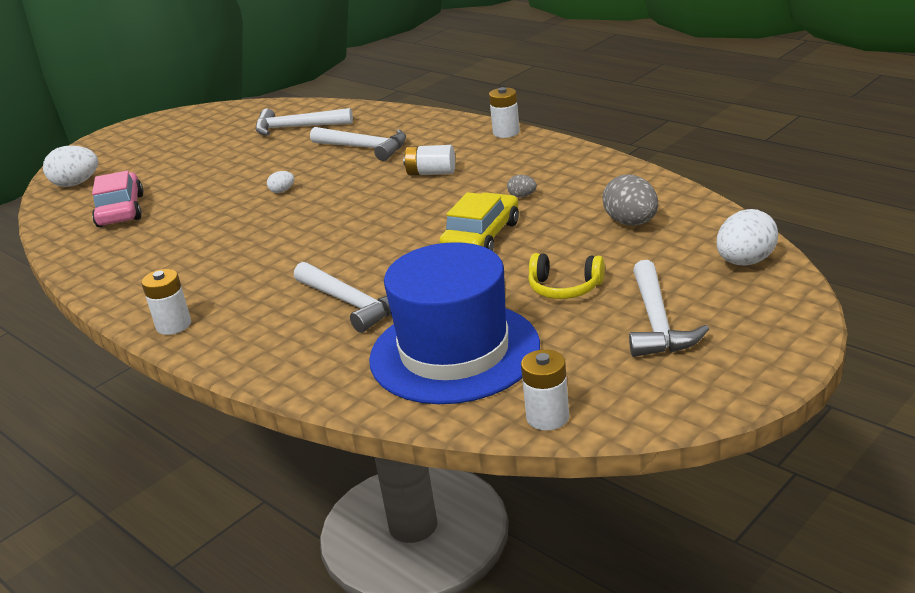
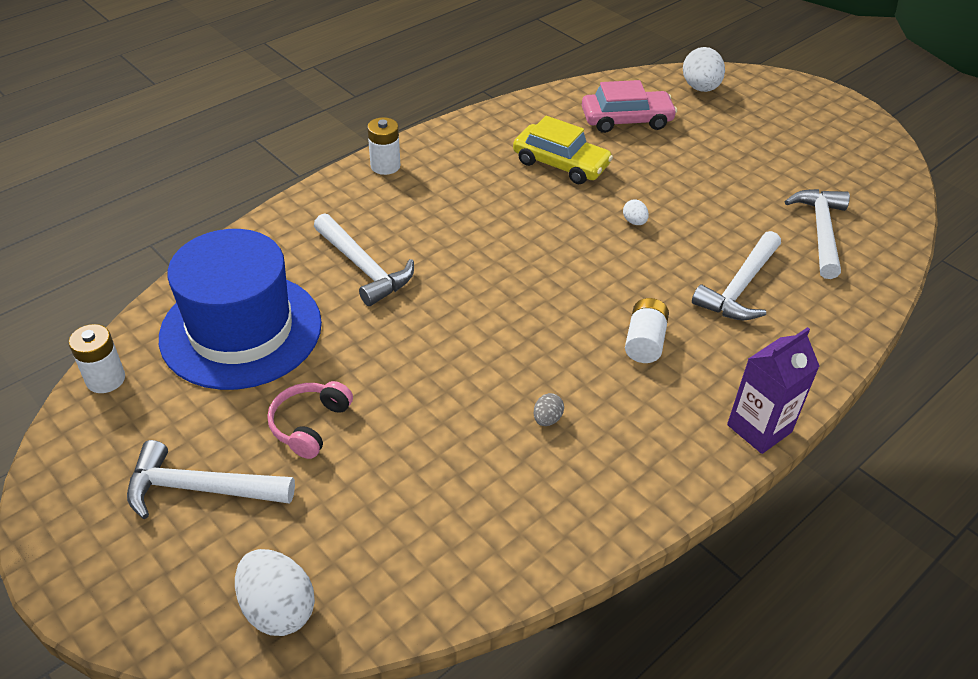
camera: 90 degrees right, 15 degrees up
(352, 303) = (364, 268): white hammer -> white hammer turned 90 degrees counterclockwise
(481, 237) = (456, 371): yellow car -> yellow car (561, 164)
(506, 132) = (759, 428): white battery -> purple carton
(565, 288) = (310, 425): yellow headphones -> pink headphones
(631, 223) = (430, 514): grey egg -> none

